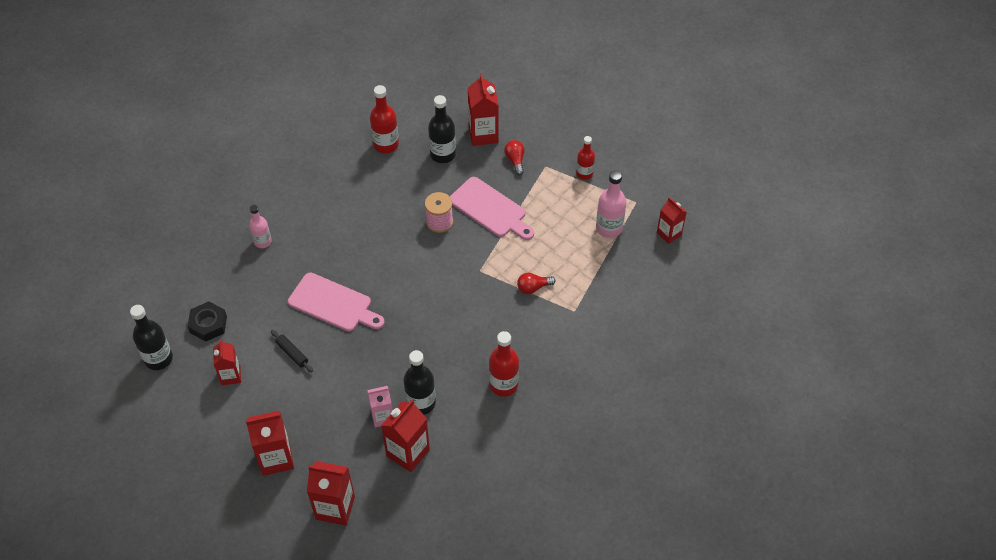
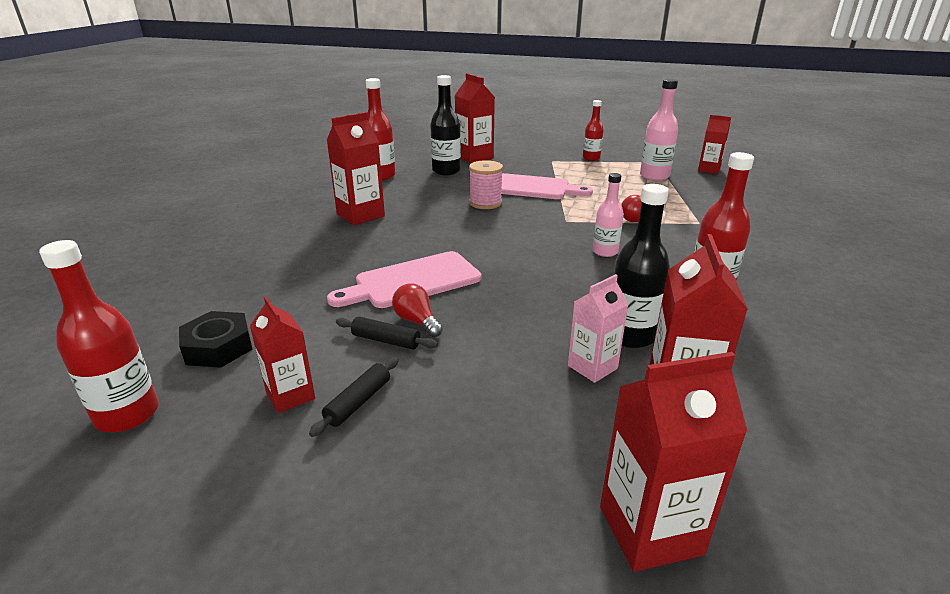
camera: 25 degrees left, 25 degrees down
(158, 359) = (127, 414): black bottle -> red bottle
(259, 393) = (358, 402): none -> black rolling pin
(262, 241) = (271, 256): pink bottle -> pink bottle (605, 252)
(276, 458) = (458, 488): red carton -> red carton (360, 215)
(333, 304) = (412, 281): pink cutting board -> pink cutting board turned 150 degrees clockwise
(515, 160) = (520, 162): red light bulb -> red light bulb (417, 321)

